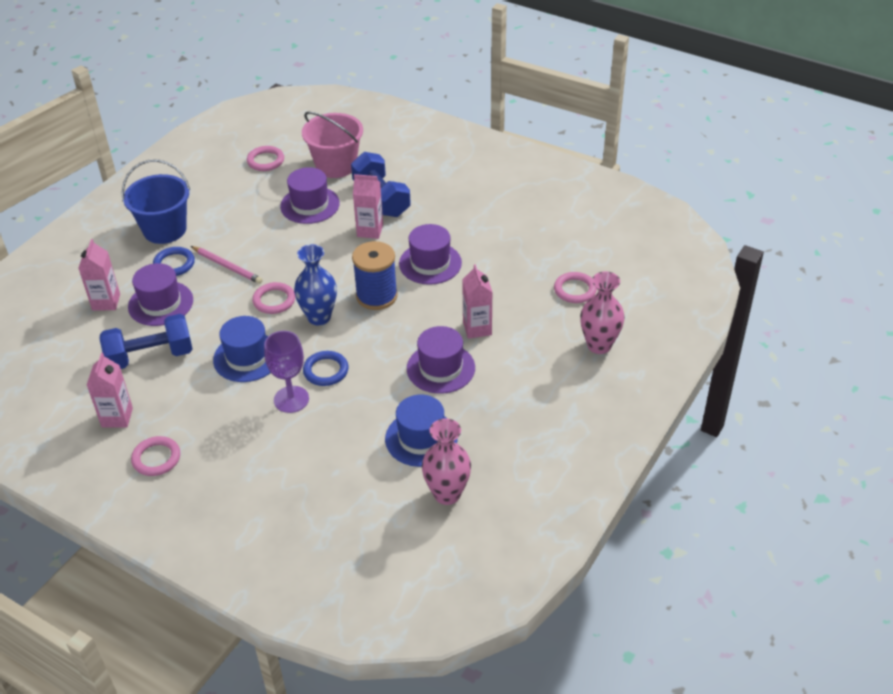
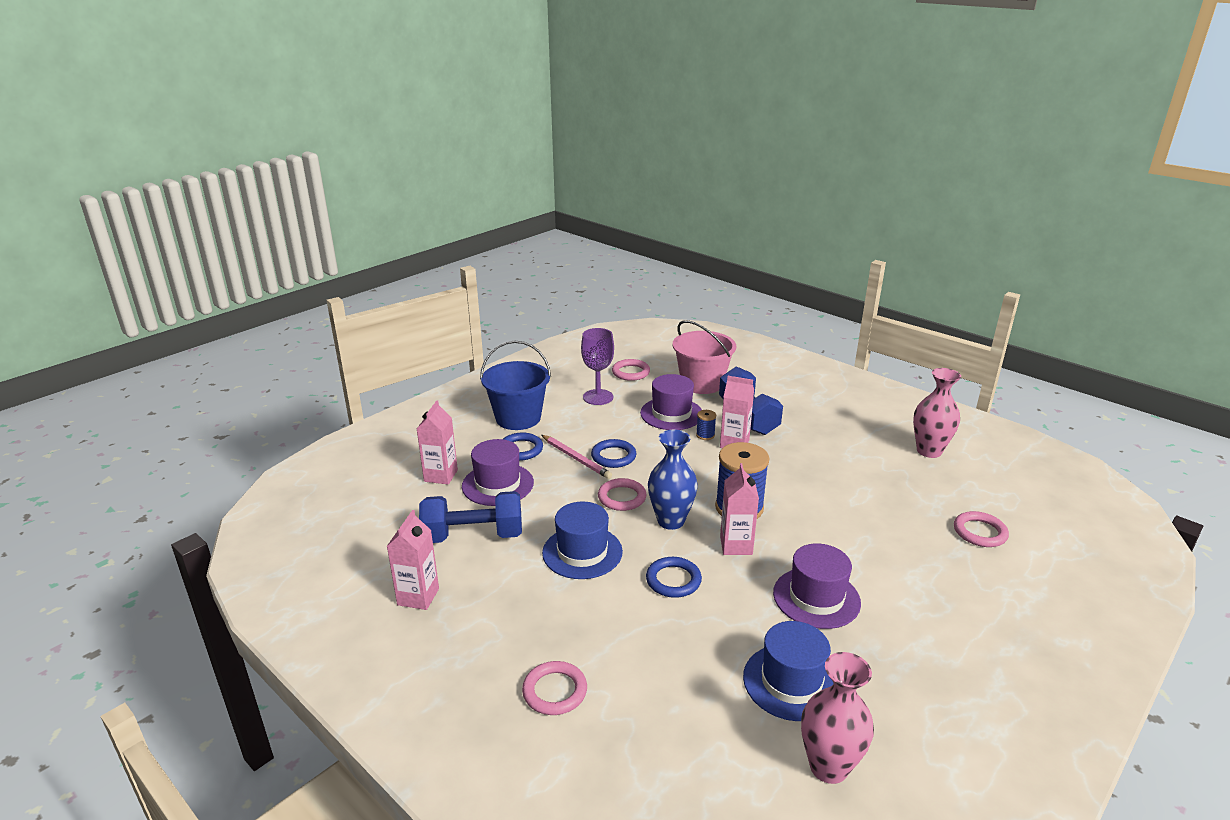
camera: 10 degrees right, 15 degrees down
(156, 458) = (451, 653): pink ring -> pink ring (555, 691)
(261, 259) = (613, 456): none -> blue ring
(291, 399) = (628, 607): purple goblet -> purple goblet (598, 397)
(343, 225) = (705, 435): none -> blue spool
(430, 263) = (802, 483): purple hat -> none
(477, 328) = (860, 558): pink carton -> pink carton (736, 545)
(599, 345) = (1022, 600): pink vase -> pink vase (929, 451)

